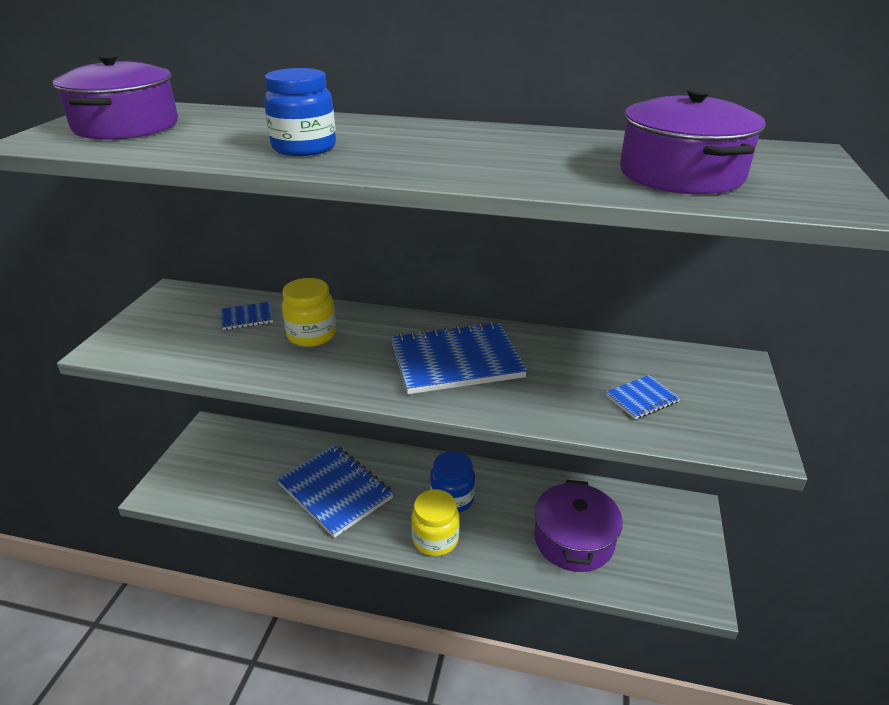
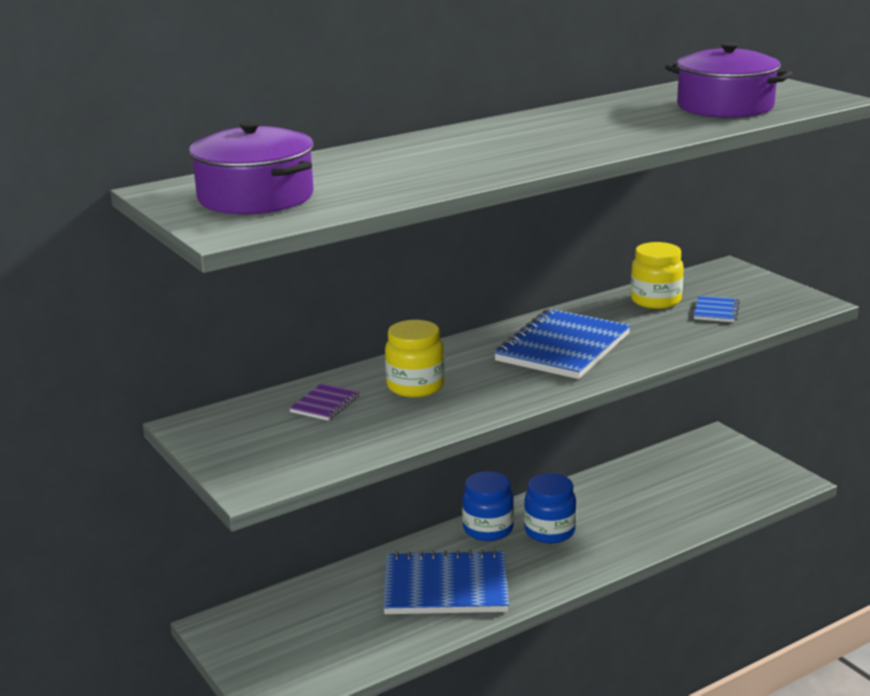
camera: 45 degrees left, 10 degrees down
(247, 317) = (325, 404): blue notebook -> purple notebook
(304, 148) = (467, 163): blue jar -> blue jar (488, 529)
(435, 539) = (584, 562): yellow jar -> yellow jar (655, 300)
(574, 540) = (675, 500): purple pot -> none

